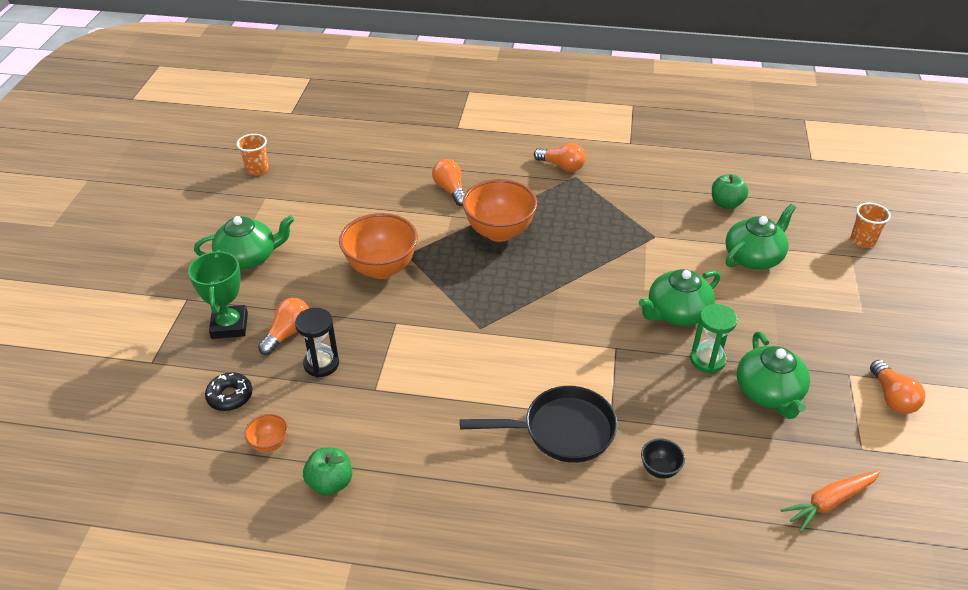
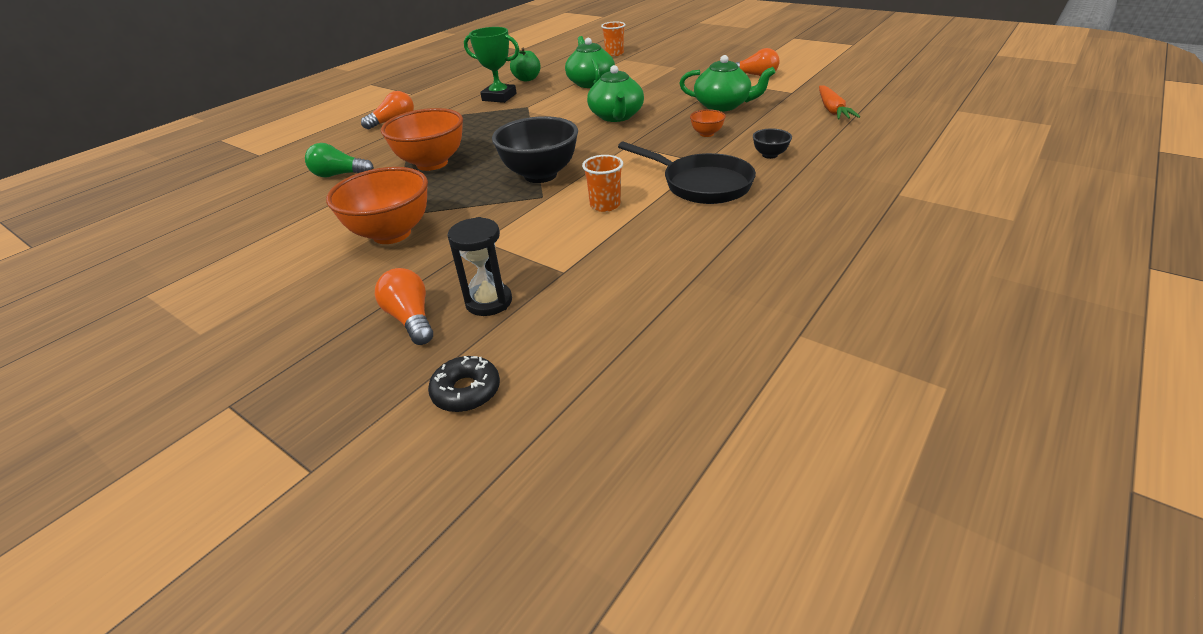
camera: 60 degrees left, 5 degrees down
(229, 325) = (336, 369): green trophy -> green trophy (499, 97)
(248, 257) = (233, 329): green teapot -> none
(257, 169) = (82, 292): orange cup -> orange cup (605, 205)
(269, 444) = (580, 368): orange bowl -> orange bowl (706, 134)
(330, 483) = (676, 329): green apple -> none
(450, 190) = (339, 175): orange light bulb -> green light bulb
(517, 310) = (540, 175): none -> black bowl
(561, 431) = (701, 184): black pan -> black pan turned 105 degrees clockwise
(707, 360) = (674, 117): green hourglass -> none

